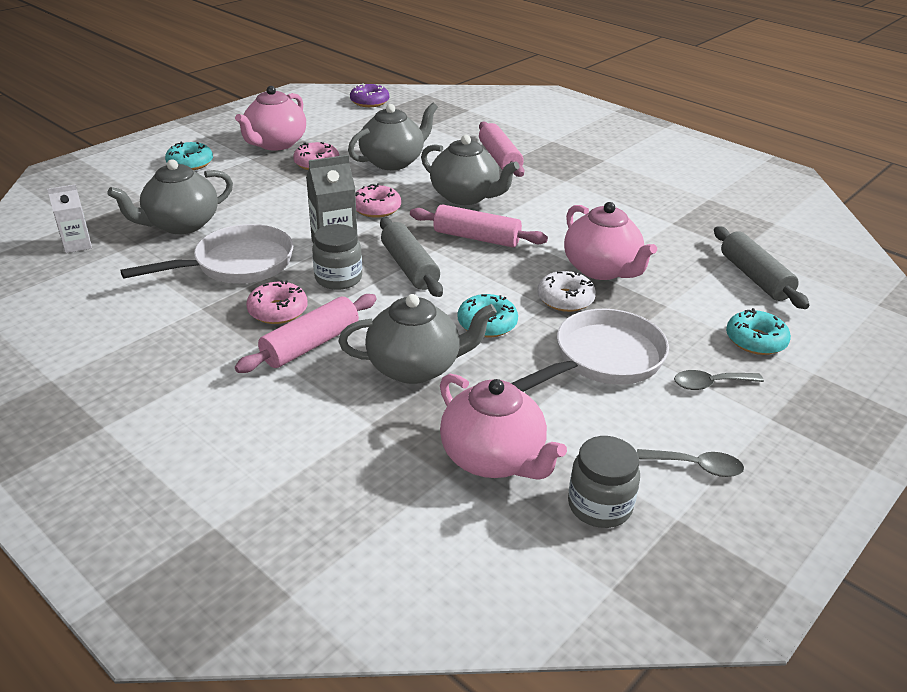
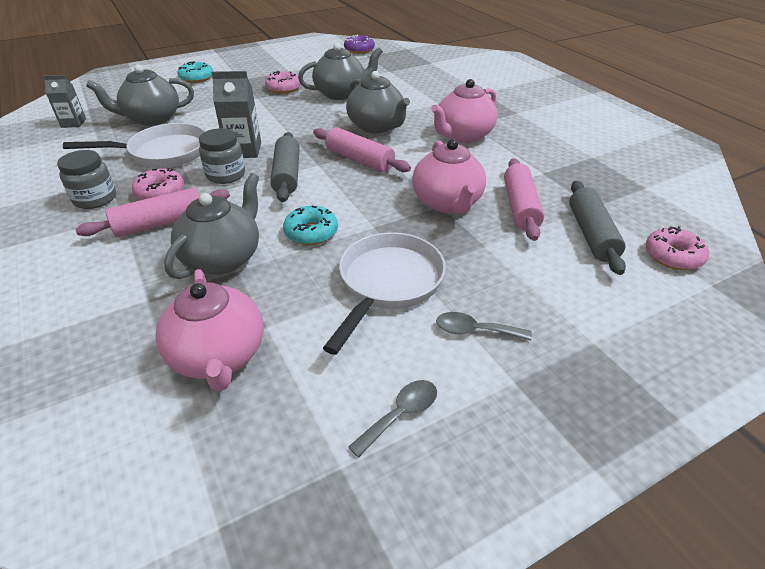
camera: 20 degrees right, 5 degrees up
(77, 245) = (73, 123): white carton -> grey carton
(275, 144) = (266, 71): pink teapot -> pink teapot (463, 136)
(376, 208) = (299, 126): pink donut -> pink donut (673, 256)
(415, 367) = (223, 258): grey teapot -> grey teapot turned 75 degrees counterclockwise
(499, 159) = (427, 101): pink rolling pin -> pink rolling pin (520, 207)
(565, 299) = (395, 223): white donut -> none
(599, 506) = (275, 431): grey jar -> grey jar (95, 199)
(602, 359) = (387, 284): white pan -> white pan turned 45 degrees counterclockwise
(696, 466) = (401, 415): grey spoon -> grey spoon turned 75 degrees counterclockwise
(755, 340) = (551, 296): turquoise donut -> none

